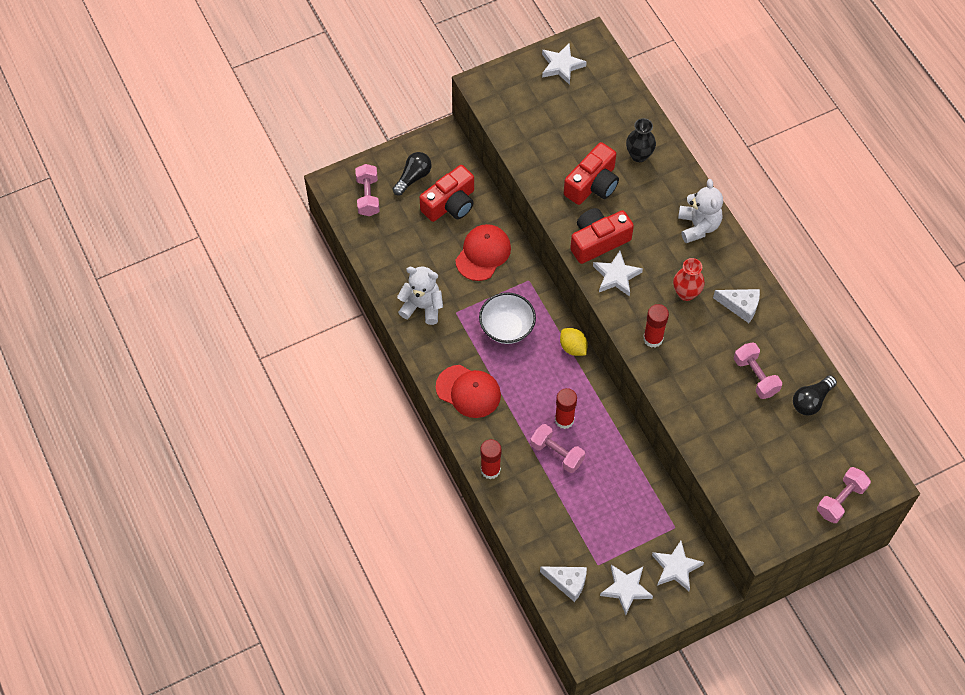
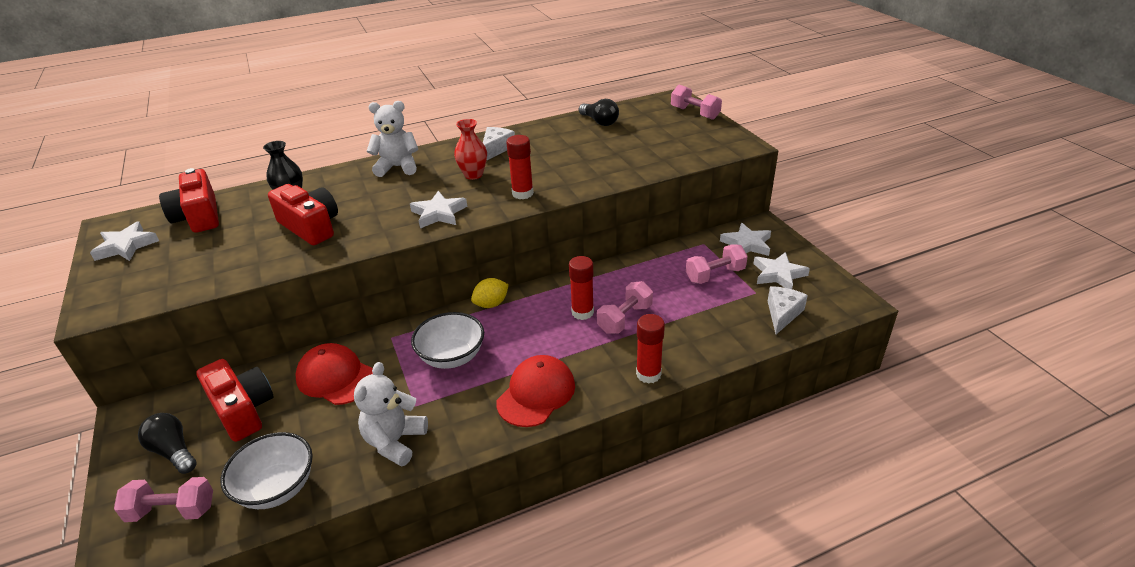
camera: 85 degrees left, 25 degrees down
(384, 248) = (277, 488): none -> white bowl
(598, 241) = (388, 224): red camera -> red camera (199, 216)
(755, 376) = (573, 144): pink dumbbell -> pink dumbbell (715, 275)

